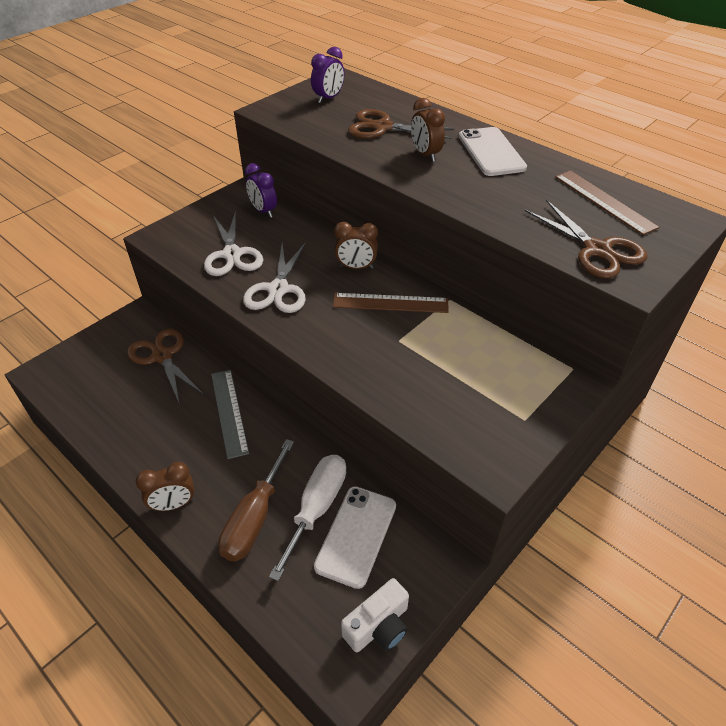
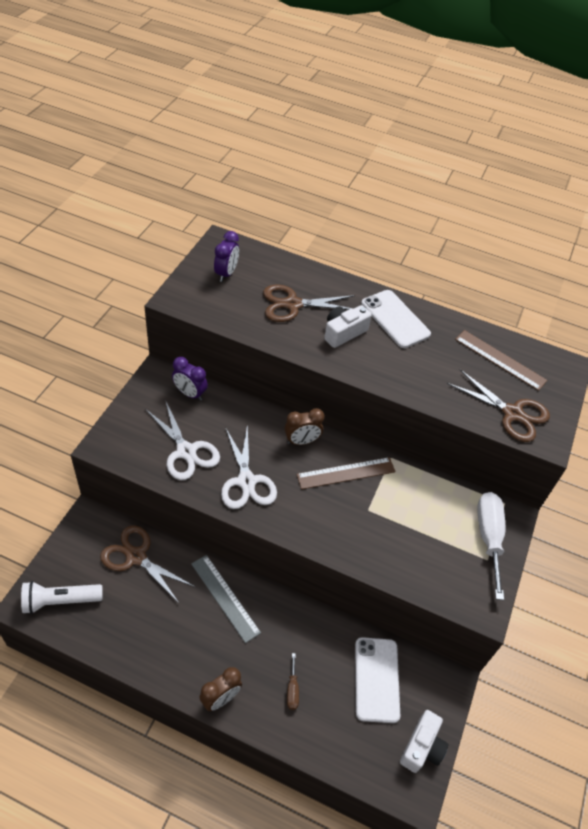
camera: 25 degrees left, 5 degrees up
(72, 376) = (60, 601): none -> white flashlight
(254, 518) = (292, 690): brown screwdriver -> brown screwdriver, size x0.47
(316, 508) = (337, 665): white screwdriver -> white screwdriver (488, 538)
(425, 155) = (343, 333): brown clock -> white camera

